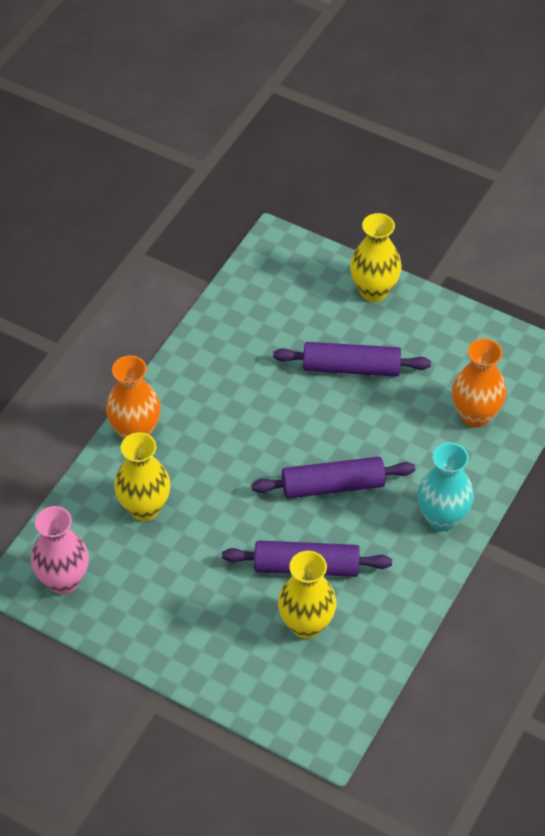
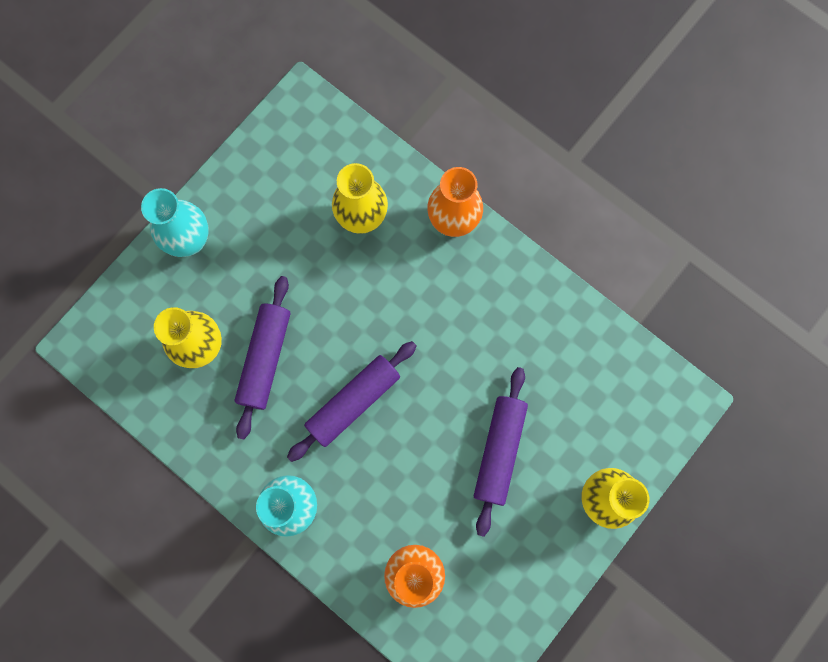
camera: 100 degrees right, 25 degrees up
(63, 581) = (296, 137): pink vase -> none
(194, 658) = (190, 240): none -> turquoise vase
(333, 486) = (353, 402): purple rolling pin -> purple rolling pin turned 45 degrees clockwise

